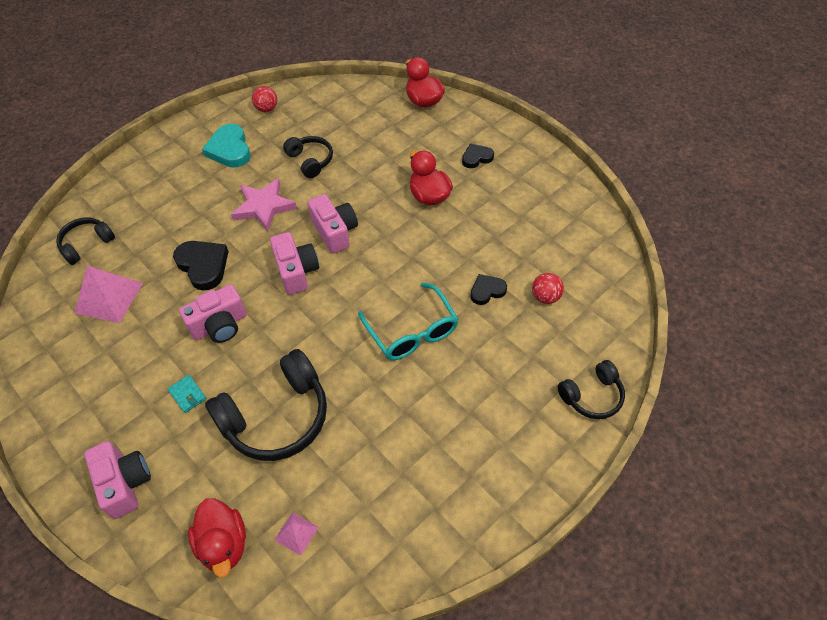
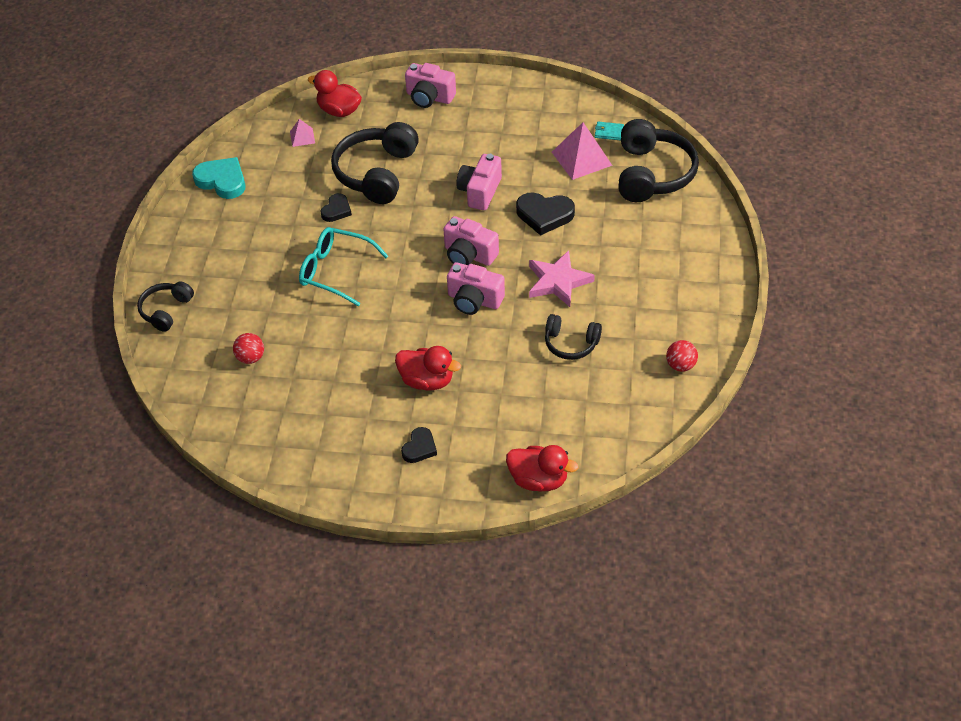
camera: 140 degrees right, 5 degrees down
(87, 244) = (652, 174): black headphones -> black headphones, size x1.80
(187, 395) = (449, 149): turquoise wallet -> turquoise wallet (609, 132)
(230, 149) = (656, 306): turquoise heart -> turquoise heart (222, 181)
(487, 291) = (303, 333): black heart -> black heart (336, 210)

